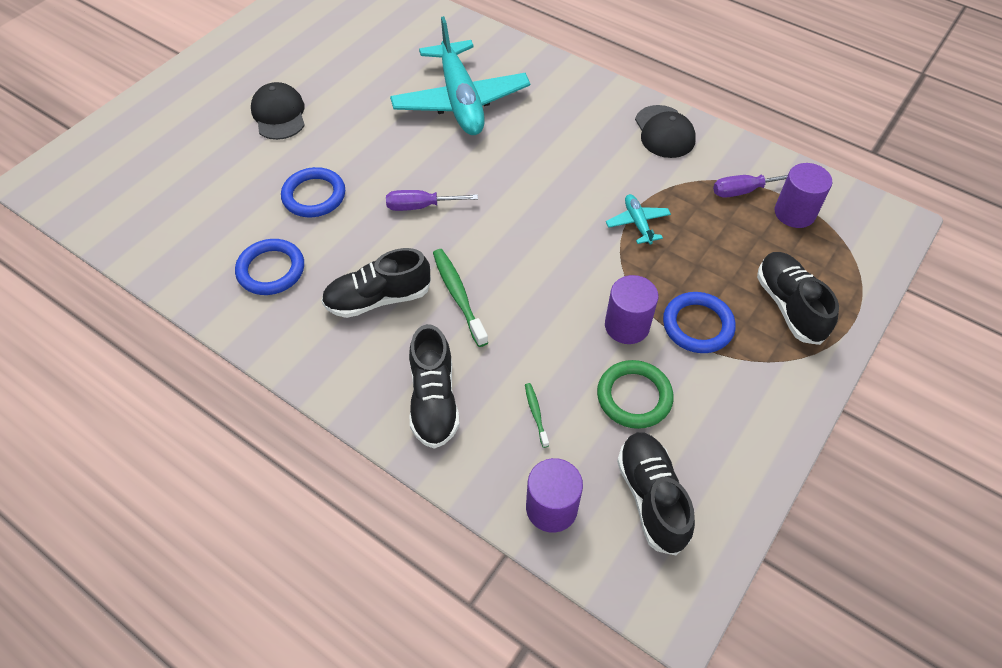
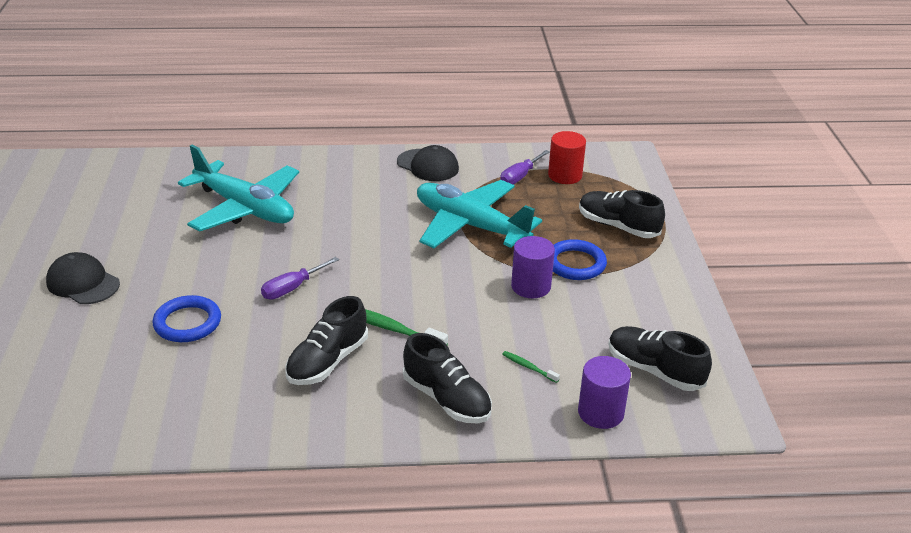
camera: 40 degrees left, 20 degrees down
(271, 270) = (208, 389): blue ring -> none
(634, 397) = (581, 323): green ring -> none
(637, 223) = (470, 225): turquoise plane -> turquoise plane, size x2.35
(794, 213) = (565, 175): purple cylinder -> red cylinder

